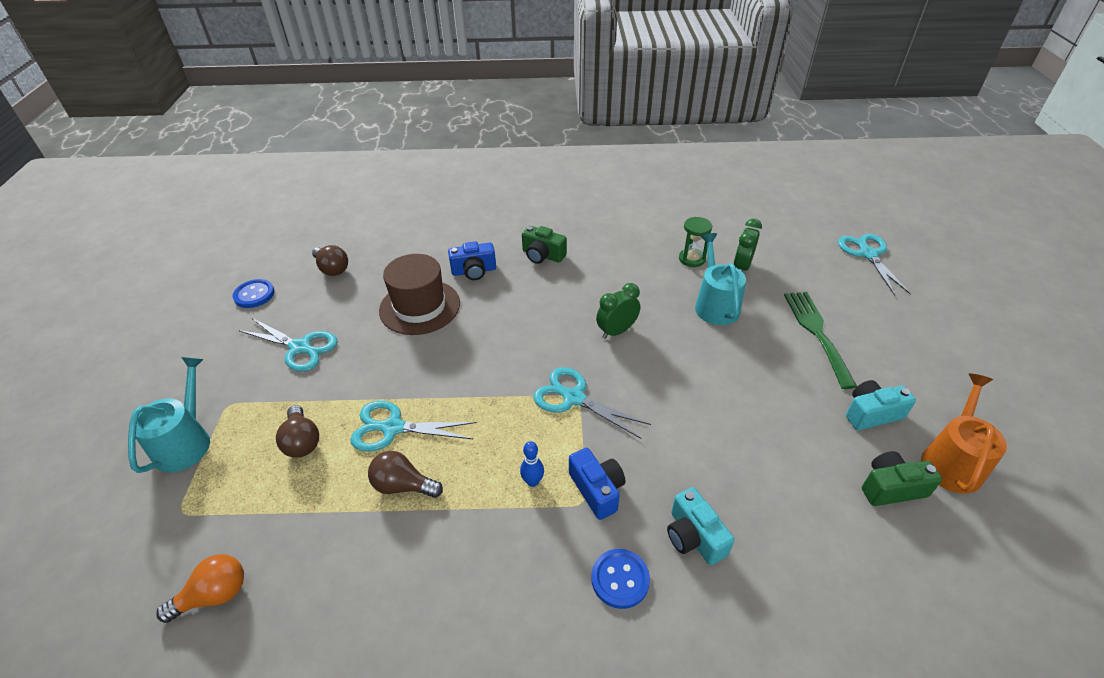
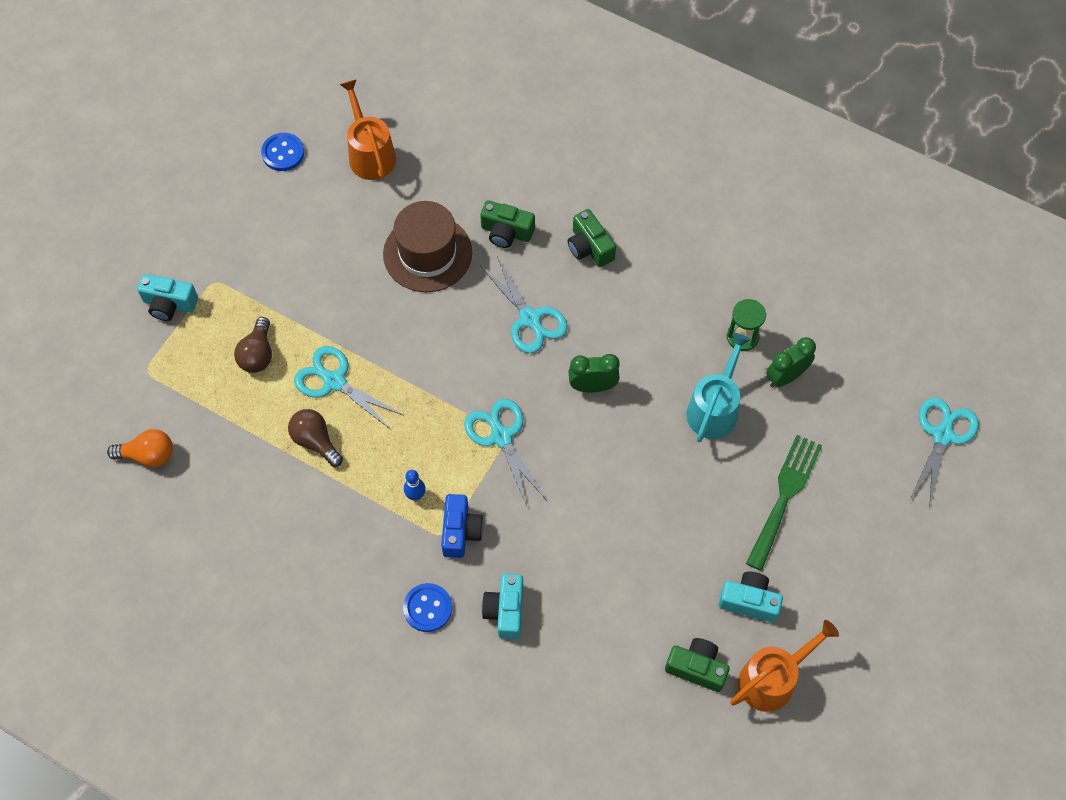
camera: 30 degrees right, 20 degrees up
(186, 442) = (169, 304): turquoise watering can -> turquoise camera
(300, 347) = (297, 247): turquoise scissors -> turquoise scissors (530, 319)
(332, 269) = (370, 154): brown light bulb -> orange watering can
(474, 271) = (506, 232): blue camera -> green camera

